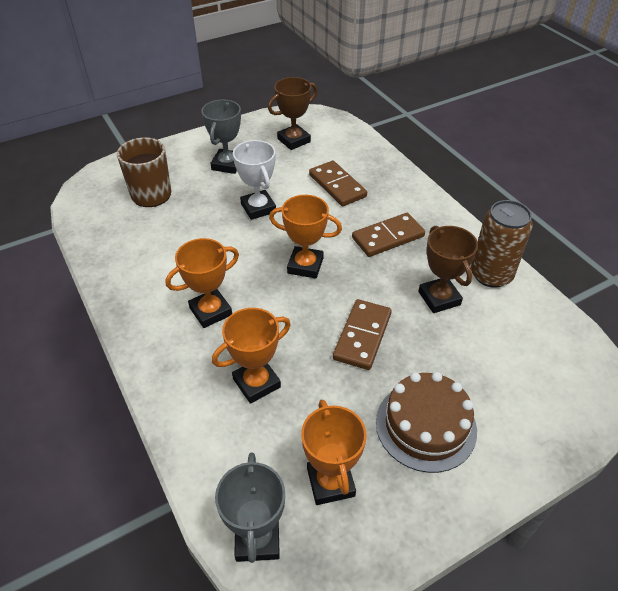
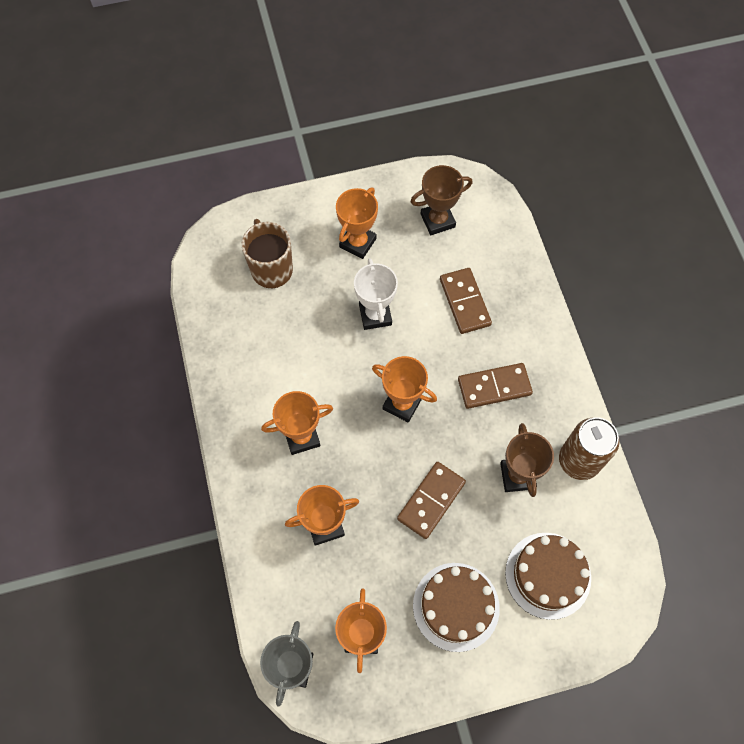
camera: 15 degrees right, 20 degrees up
(227, 164) = (357, 243): grey trophy -> orange trophy
(508, 374) = (548, 575): none -> brown cake

